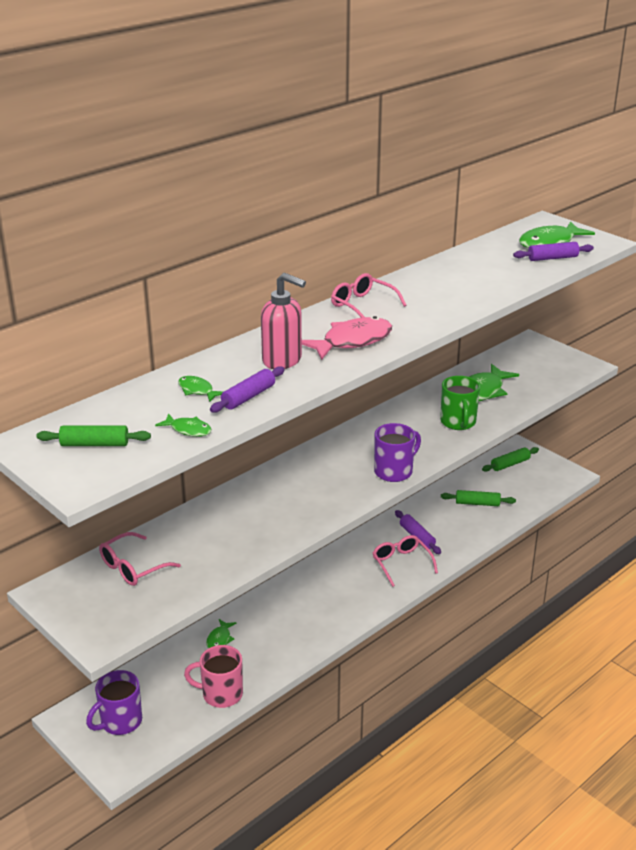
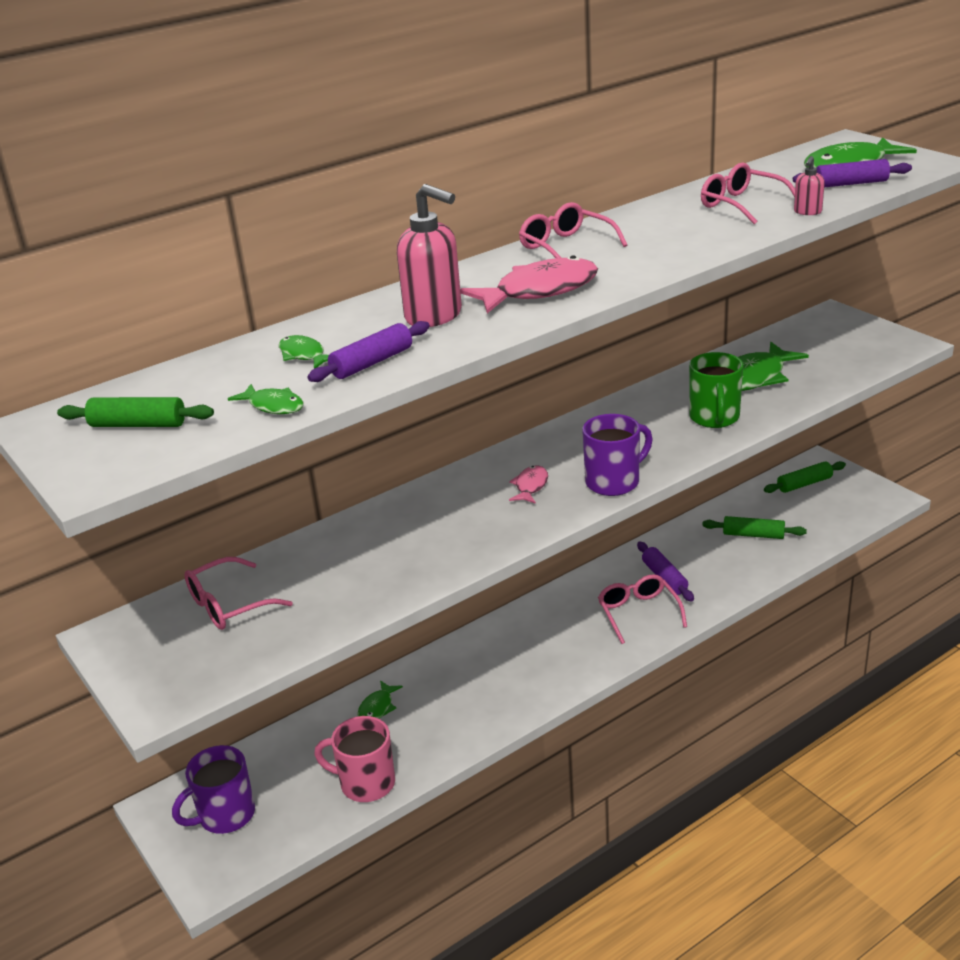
camera: 10 degrees right, 0 degrees up
(335, 475) = (530, 486): none -> pink fish
(479, 273) = (741, 204): none -> pink glasses
(526, 281) = (807, 212): none -> pink soap dispenser

